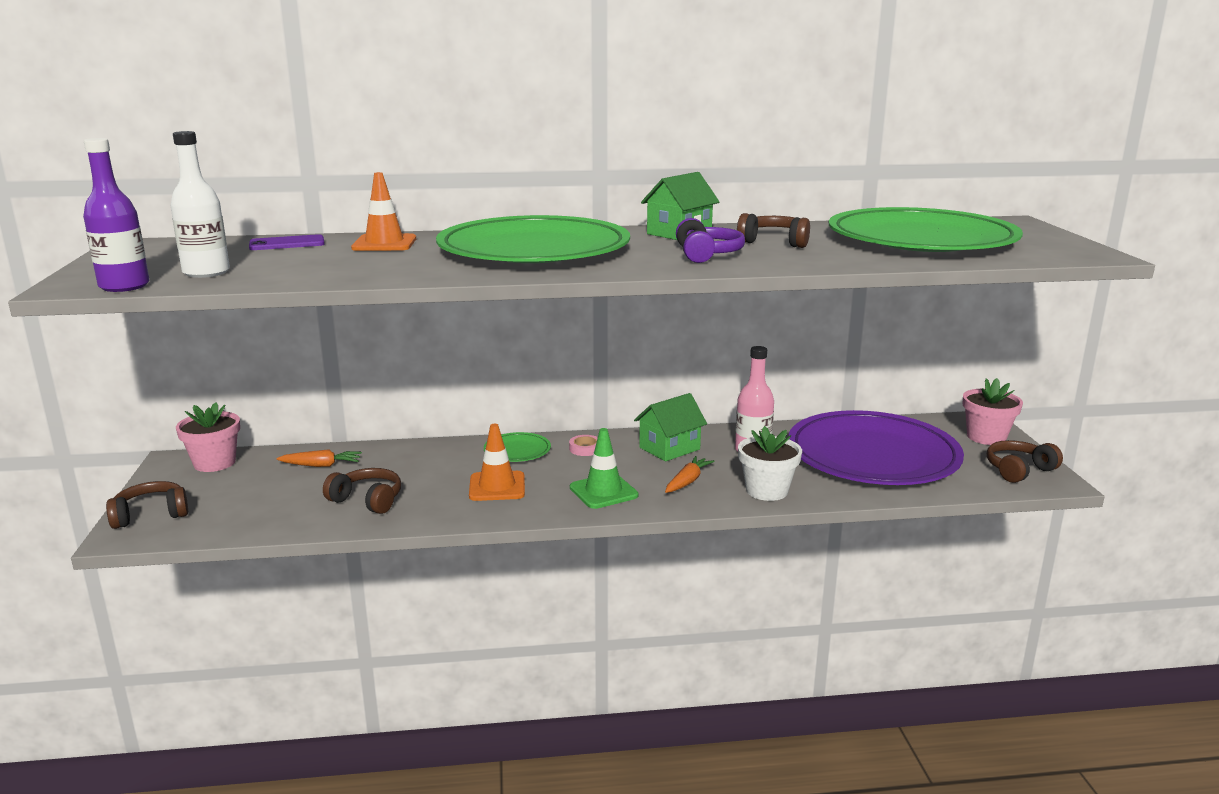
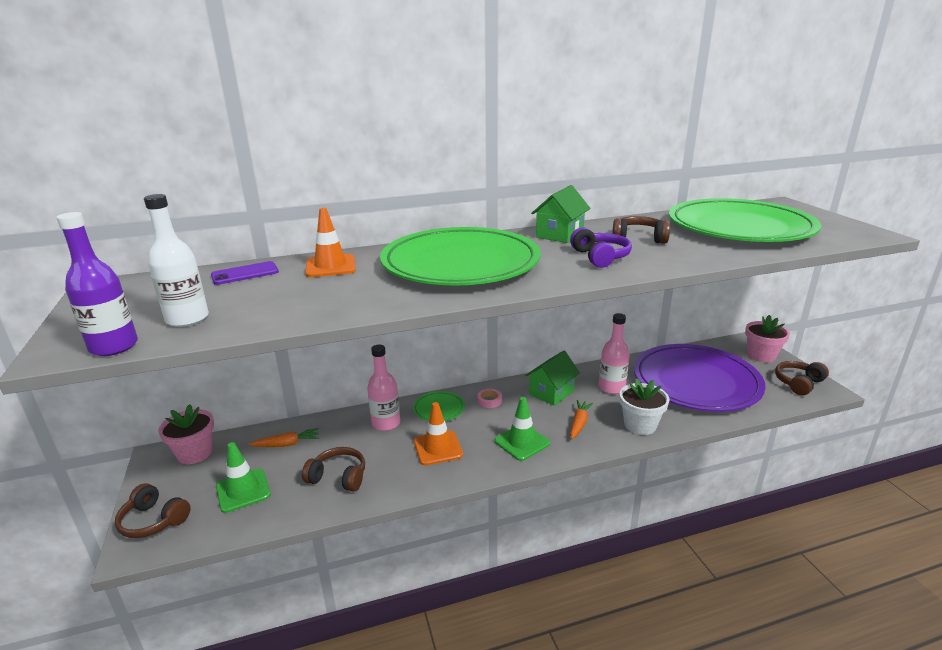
camera: 10 degrees left, 5 degrees up
(151, 515) = (153, 520): brown headphones -> brown headphones turned 120 degrees counterclockwise
(255, 500) = (243, 490): none -> green traffic cone
(446, 458) = (386, 423): none -> pink bottle

